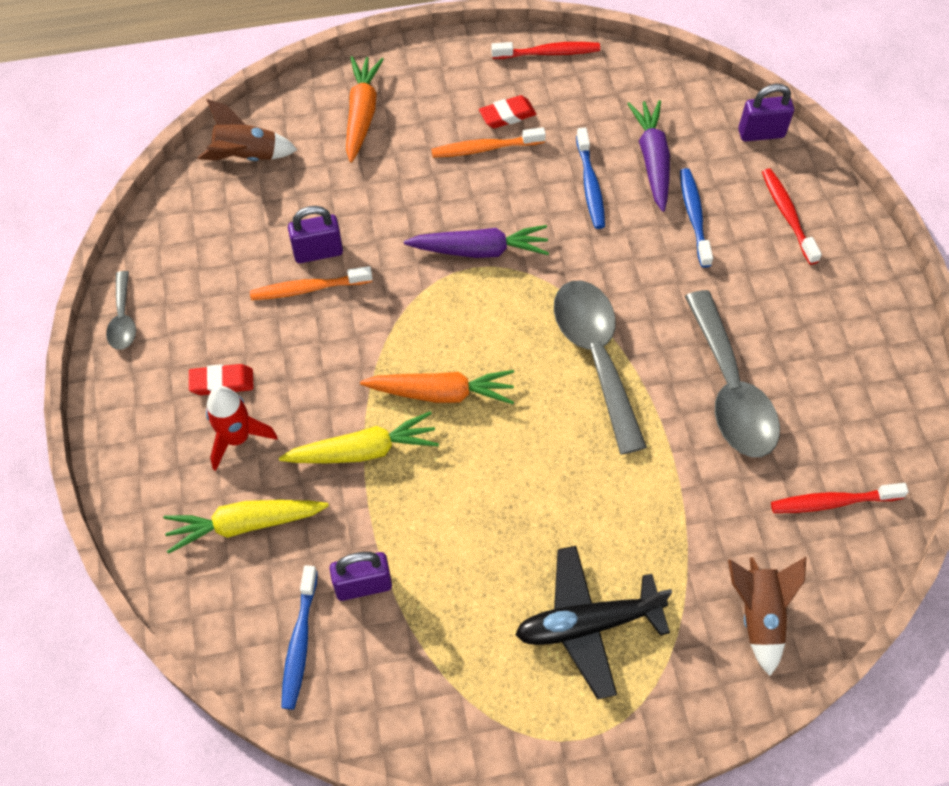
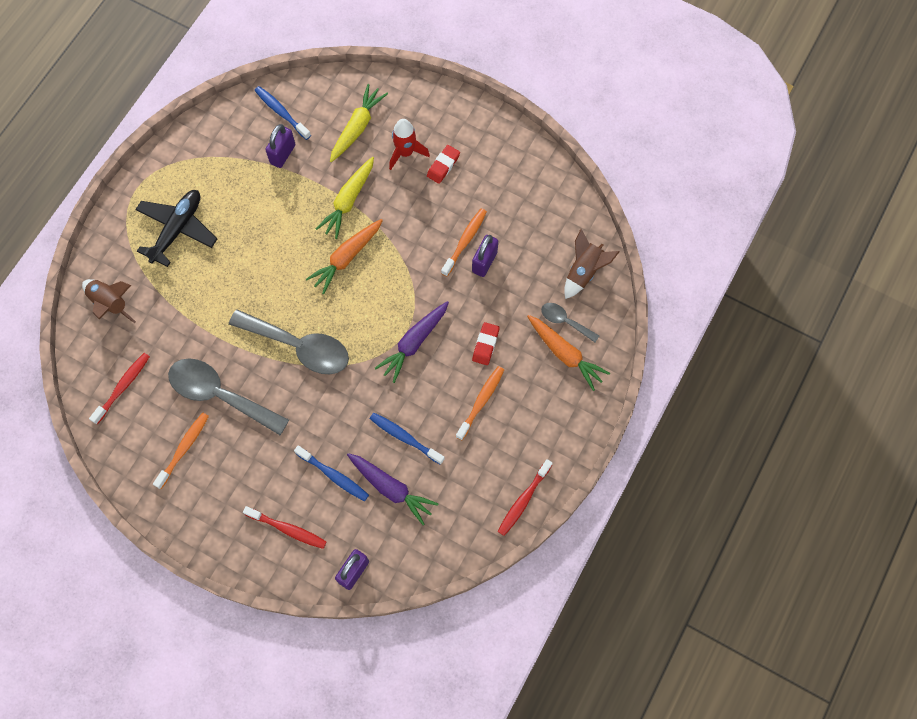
camera: 130 degrees right, 10 degrees up
(123, 319) = (522, 146): grey spoon -> grey spoon (565, 321)
(507, 115) = (495, 434): red eraser -> red eraser (485, 345)
(822, 375) = (184, 448): none -> orange toothbrush

